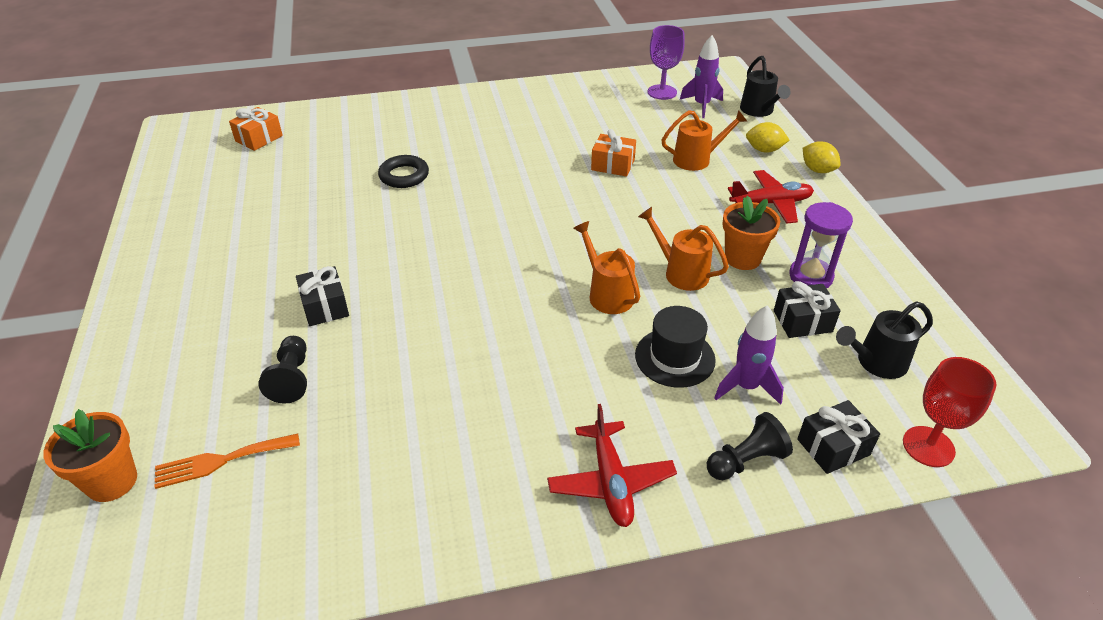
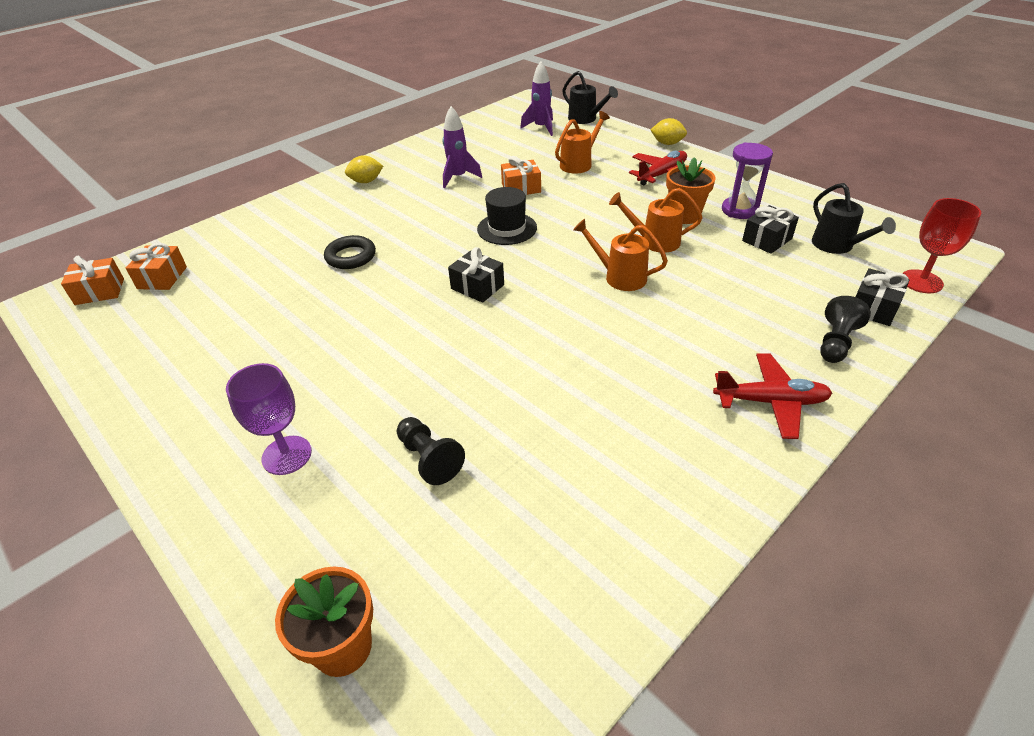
camera: 30 degrees left, 0 degrees up
(211, 133) = (100, 291): none -> orange gift
(221, 461) = (439, 563): orange fork -> none
(325, 306) = (394, 387): black gift -> black gift (477, 287)
(610, 481) = (770, 402): red plane -> red plane turned 45 degrees counterclockwise
(662, 92) = (501, 128): purple goblet -> purple goblet (287, 455)
(675, 357) = (715, 298): black hat -> black hat (507, 228)
(746, 387) = (781, 296): purple rocket -> purple rocket (458, 178)
(764, 150) = (618, 142): yellow lemon -> yellow lemon (366, 181)
(875, 363) = (837, 246): black watering can -> black watering can turned 60 degrees counterclockwise

